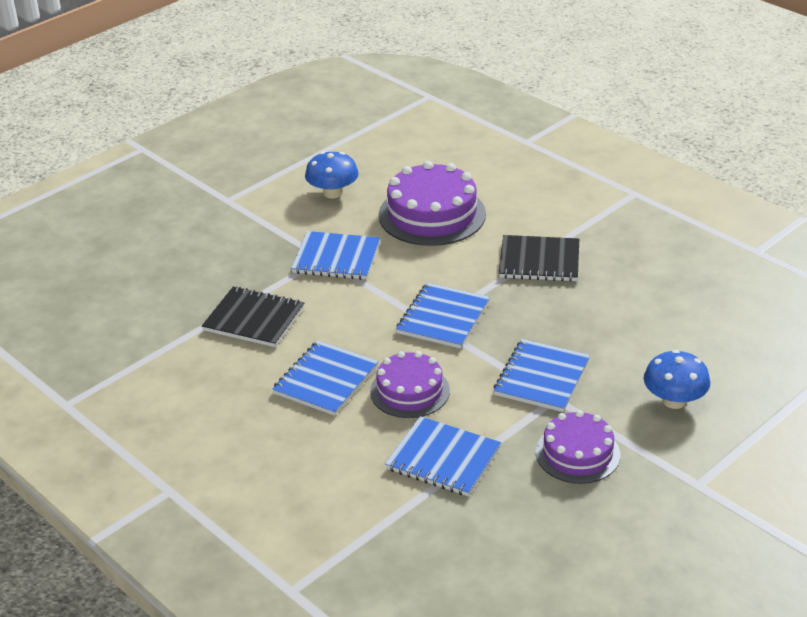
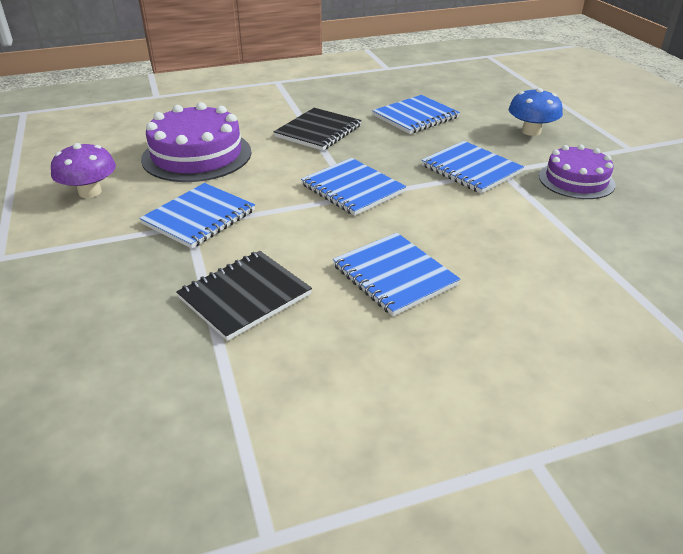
camera: 65 degrees left, 0 degrees up
(333, 193) = (90, 192): blue mushroom -> purple mushroom
(410, 391) = (446, 232): purple cake -> none
(443, 459) = (556, 241): blue notebook -> blue notebook (415, 117)

